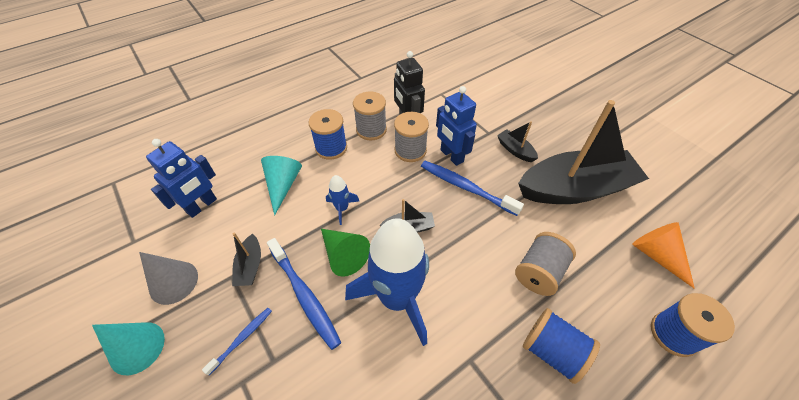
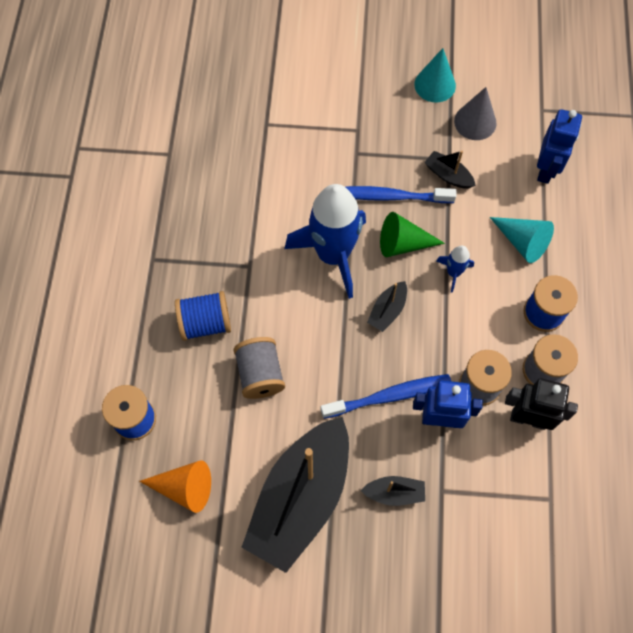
camera: 130 degrees right, 15 degrees up
(202, 206) = (546, 169): blue robot -> blue robot turned 150 degrees counterclockwise
(242, 339) = (389, 143): blue toothbrush -> none

